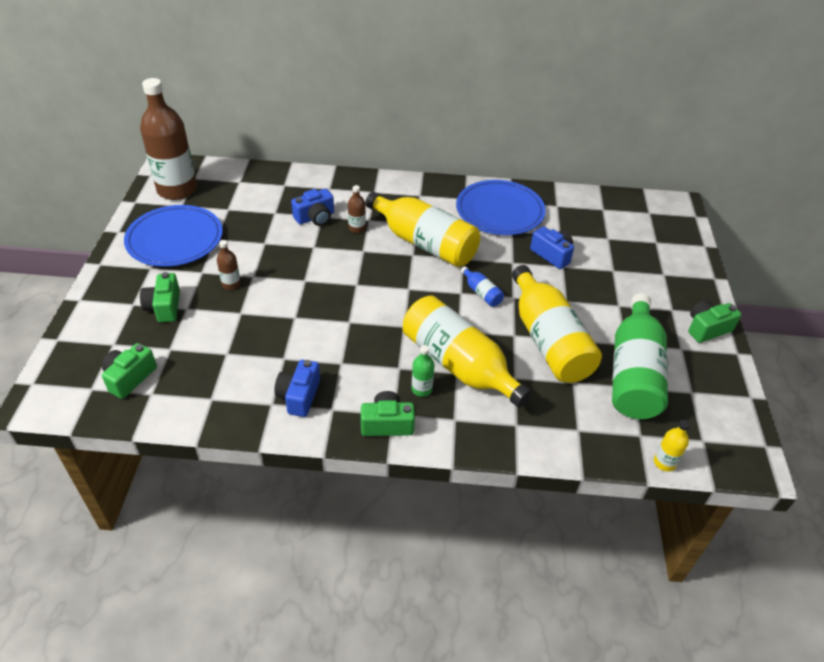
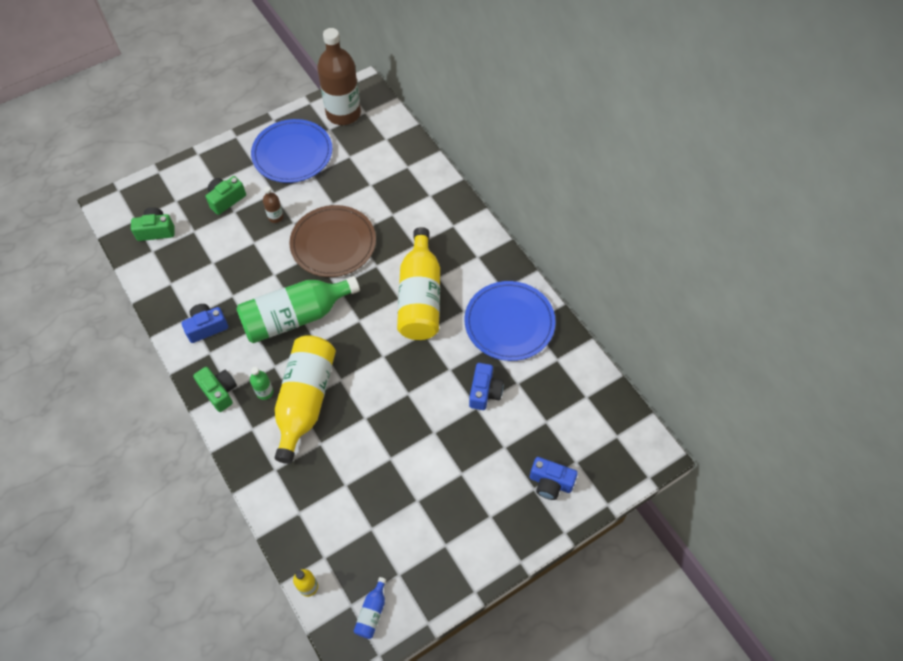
camera: 55 degrees right, 15 degrees up
(308, 263) = (333, 243): none -> brown plate
(315, 217) = (387, 212): blue camera -> blue camera (550, 483)
(357, 228) = (398, 244): brown bottle -> none
(481, 293) = (394, 369): blue bottle -> blue bottle (372, 612)
(548, 340) = (378, 444): yellow bottle -> none
(633, 373) = (388, 522): green bottle -> green bottle (295, 317)
(707, 329) = (487, 554): green camera -> none

